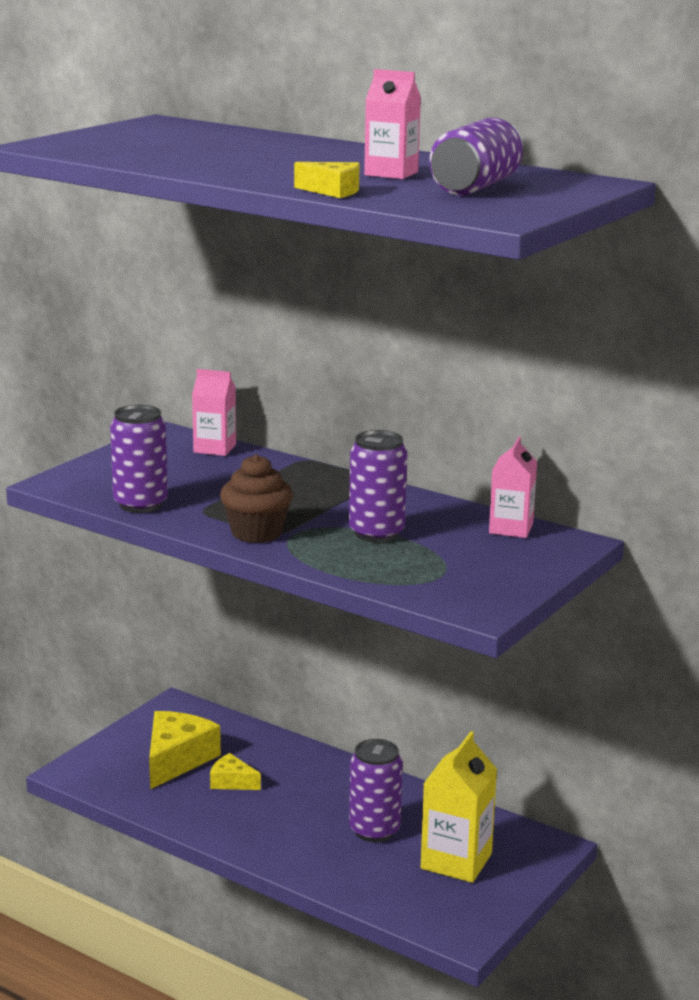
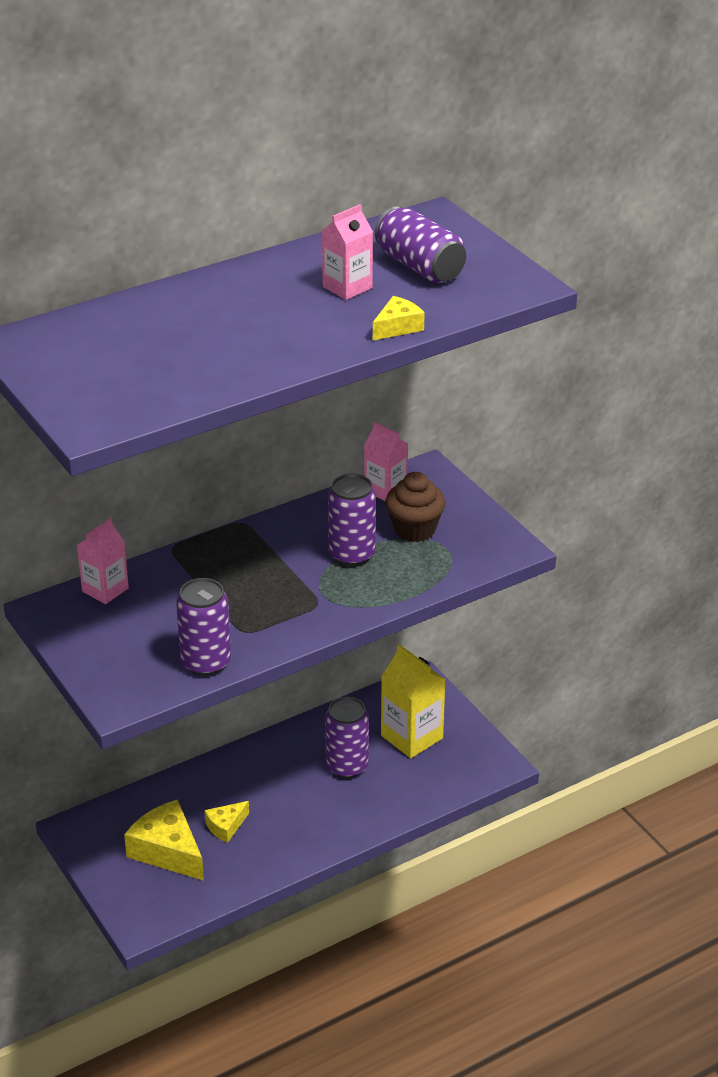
camera: 65 degrees left, 15 degrees up
(256, 533) = (311, 614): brown cupcake -> brown cupcake (414, 529)

